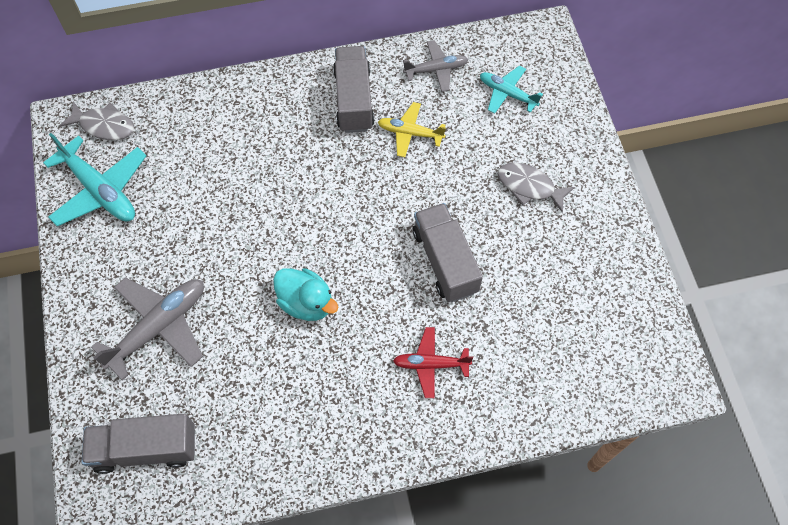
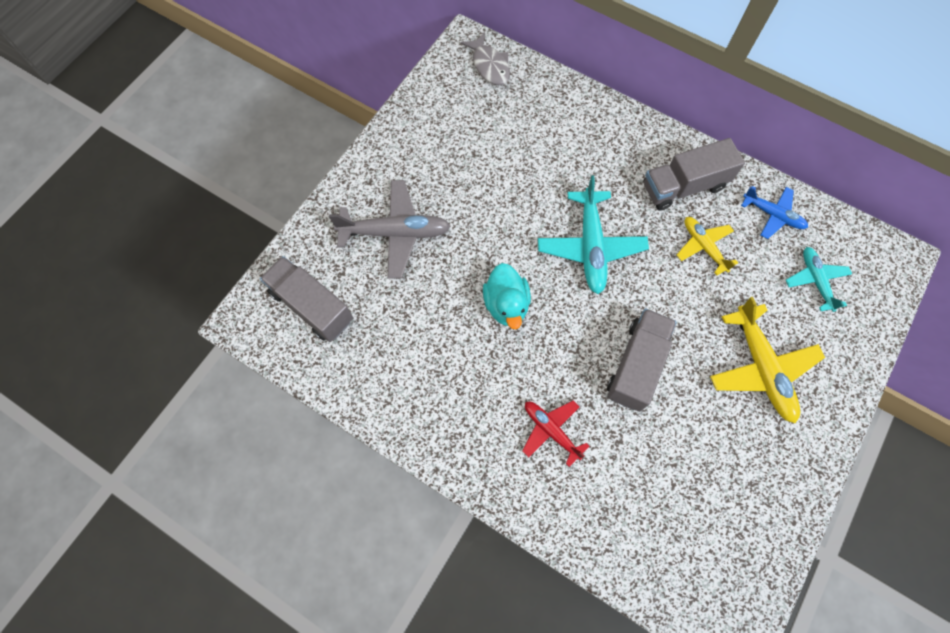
camera: 45 degrees right, 5 degrees up
(100, 190) = (446, 108): turquoise plane -> turquoise plane (590, 247)
(354, 100) = (683, 186): grey truck -> grey truck turned 150 degrees counterclockwise
(436, 70) = (773, 215): grey plane -> blue plane
(529, 186) = (761, 368): grey fish -> yellow plane

